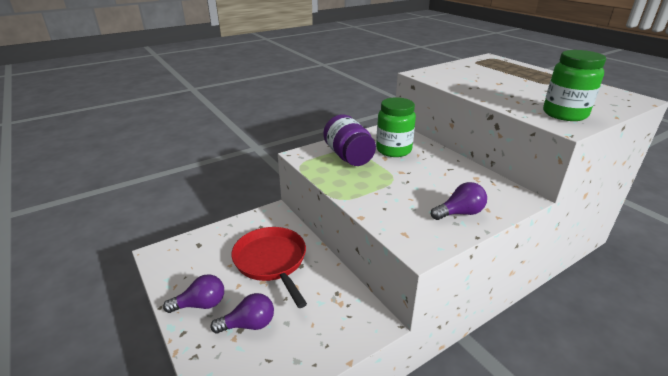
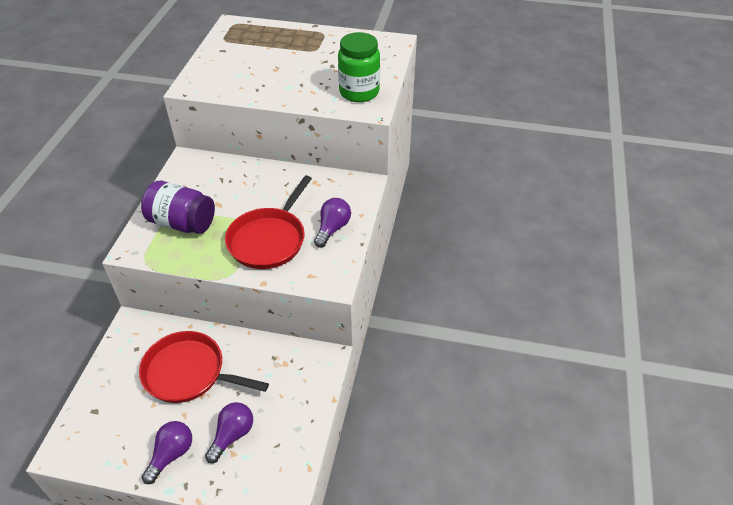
camera: 45 degrees left, 15 degrees up
(393, 150) = (217, 189): green jar -> none
(397, 194) = (269, 239): none -> red pan

